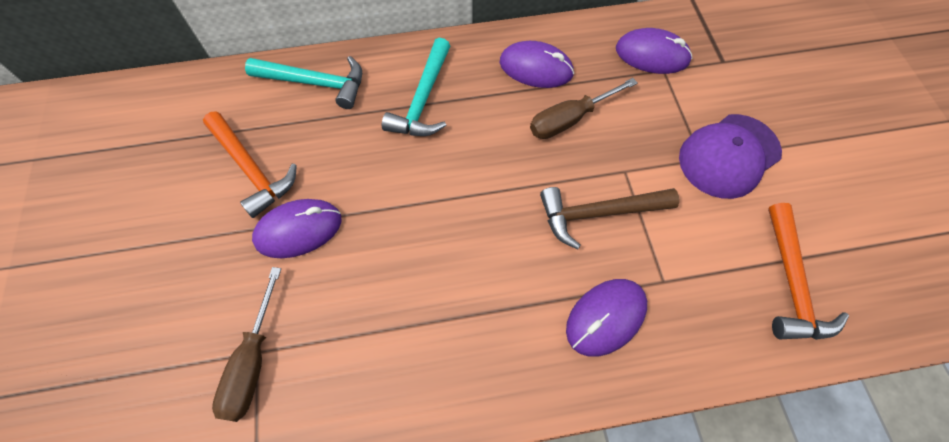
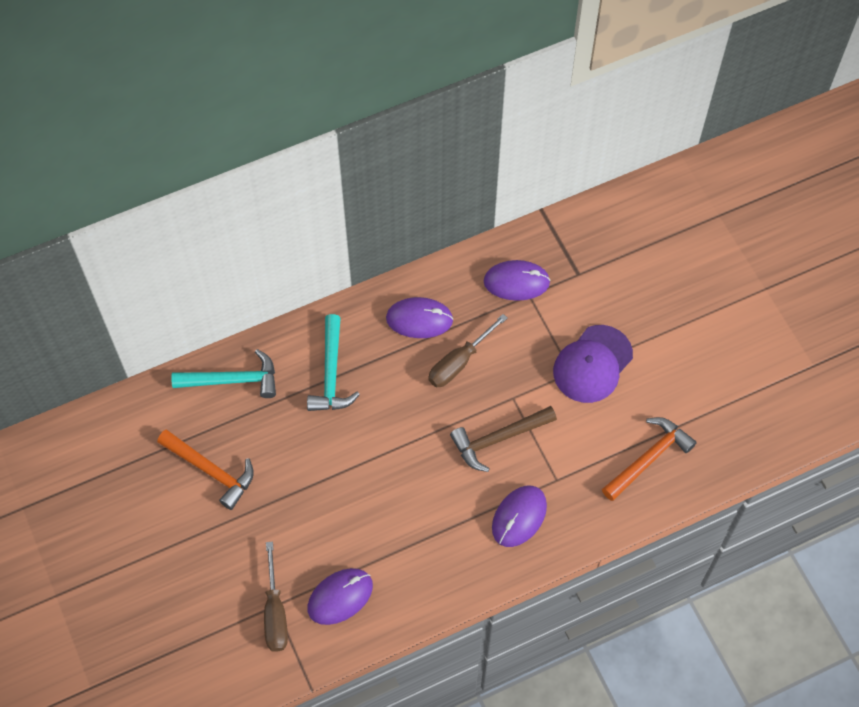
camera: 15 degrees left, 0 degrees up
(298, 230) = (269, 510): purple mouse -> purple mouse (340, 597)
(791, 284) = (649, 458): orange hammer -> orange hammer turned 120 degrees counterclockwise

